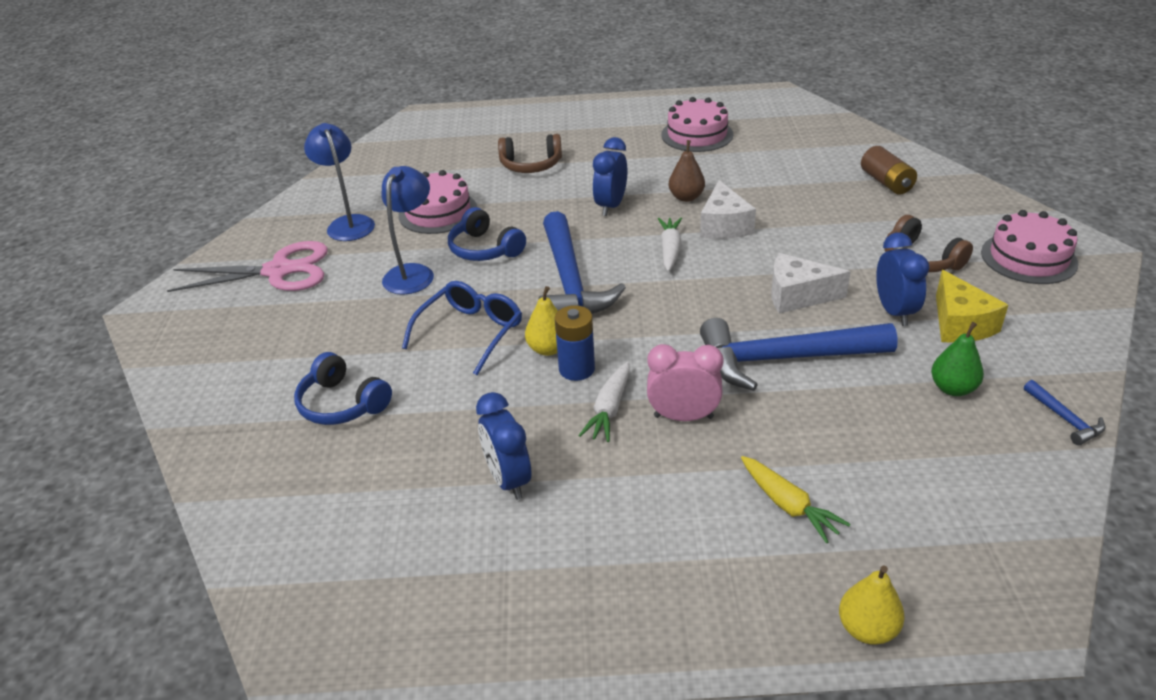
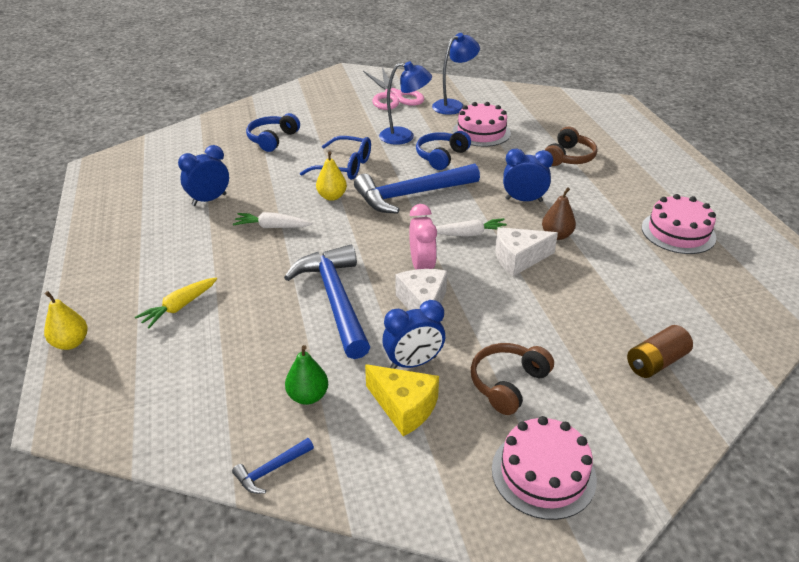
camera: 75 degrees right, 0 degrees up
(531, 165) = (568, 157): brown headphones -> brown headphones turned 135 degrees counterclockwise
(576, 369) = (312, 210): blue battery -> none
(683, 417) = (266, 257): pink clock -> pink clock (422, 267)
(960, 324) = (404, 407): yellow cheese -> yellow cheese turned 120 degrees counterclockwise

